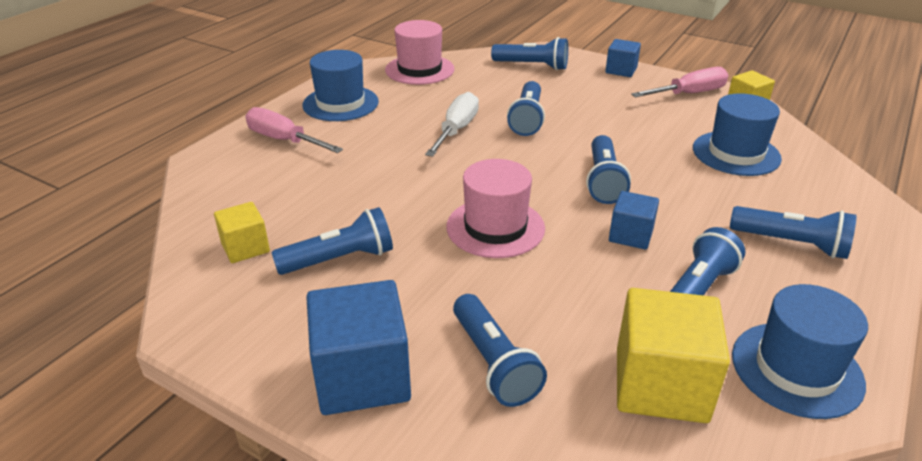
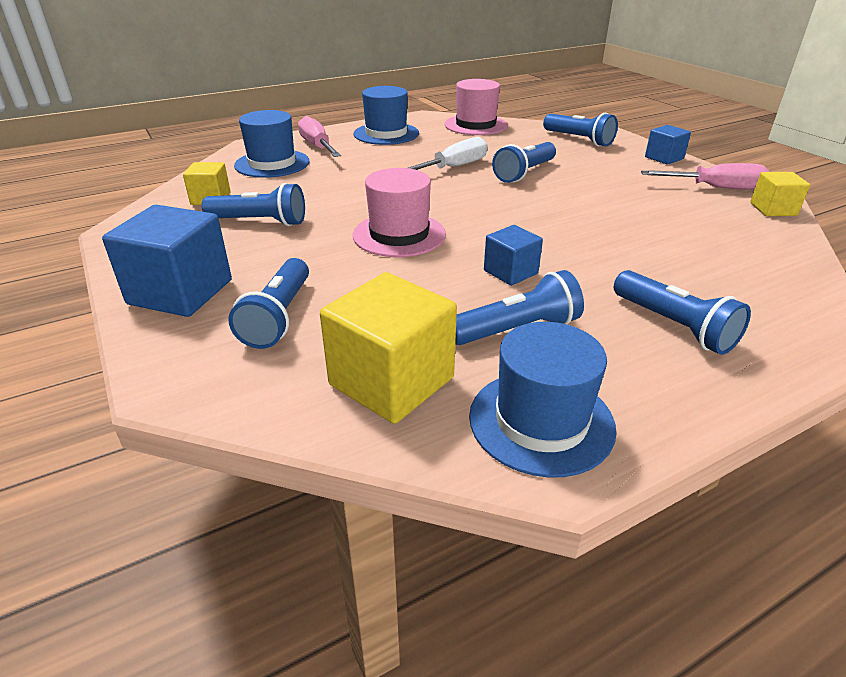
camera: 30 degrees right, 0 degrees up
(604, 181) = (537, 229): blue flashlight -> none
(736, 153) = (707, 242): blue hat -> blue hat (272, 163)

